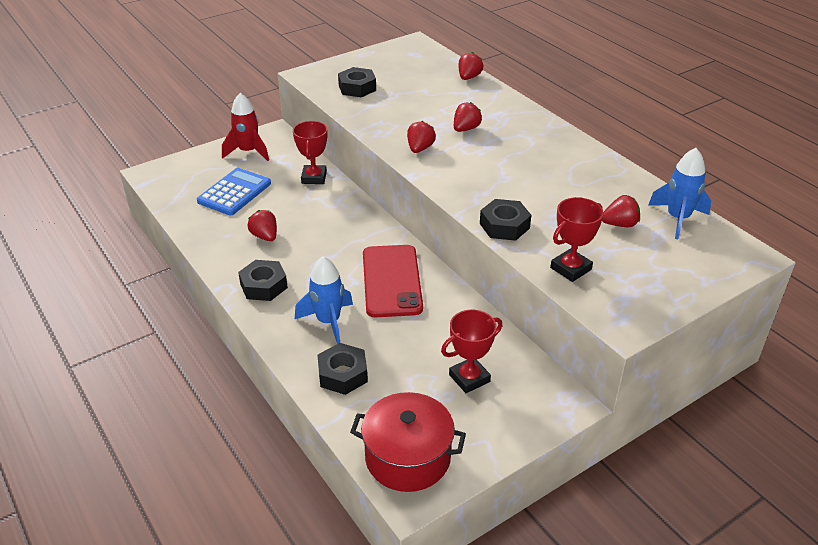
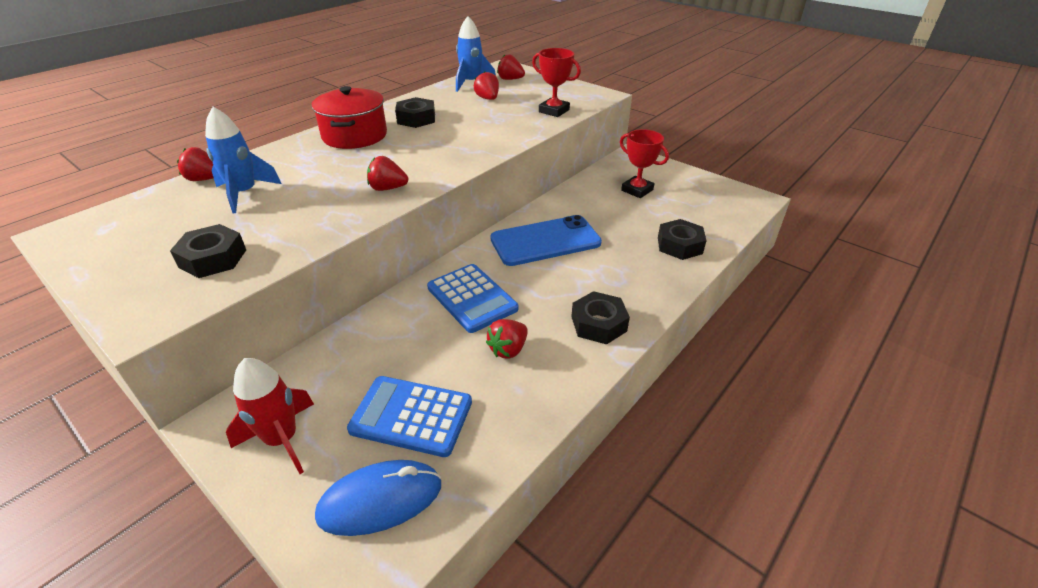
camera: 105 degrees left, 0 degrees up
(187, 180) = (380, 500): none -> blue mouse
(314, 177) = (361, 339): red trophy -> none
(328, 322) = (623, 266): blue rocket -> blue rocket (244, 194)
(330, 227) = (472, 298): none -> blue calculator
(391, 281) = (545, 241): red phone -> blue phone
(408, 457) = (729, 204): red pot -> red pot (354, 136)
(465, 129) = (339, 168): red strawberry -> red strawberry (510, 79)
(504, 226) = (512, 136): black nut -> black nut (416, 119)

